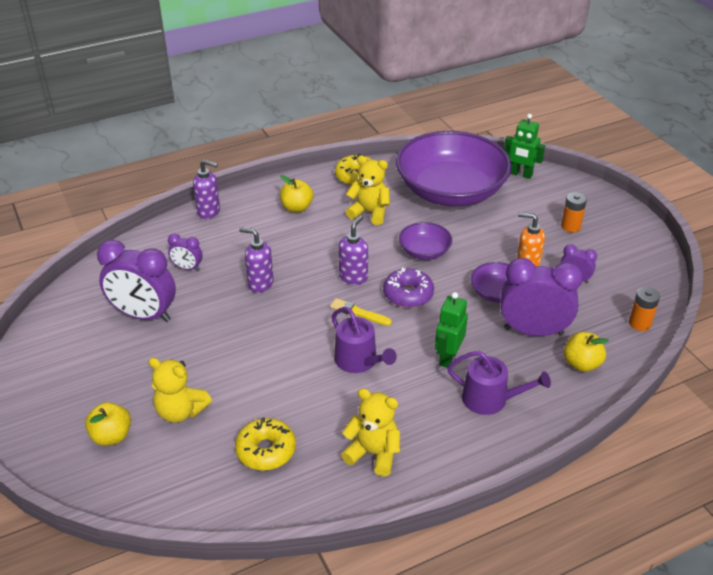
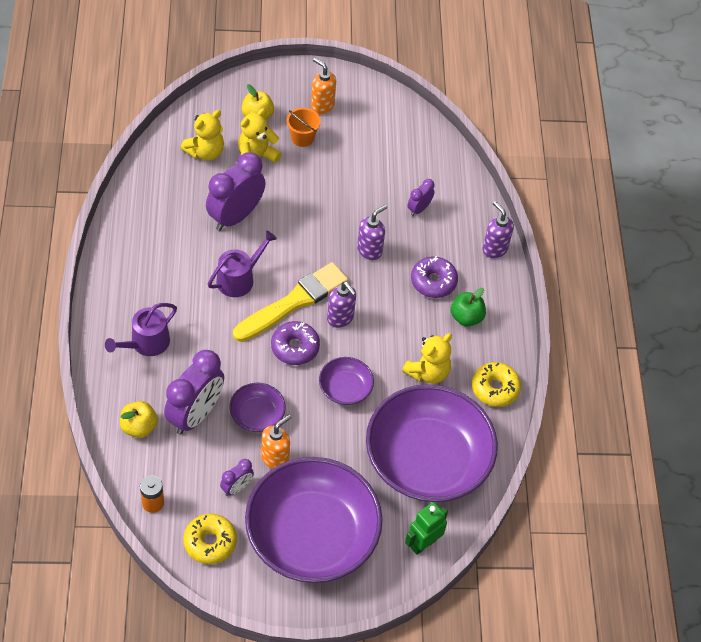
camera: 110 degrees right, 15 degrees up
(69, 385) = (322, 105): none -> orange soap dispenser
(130, 383) = (302, 138): none -> orange bucket
(144, 315) = (374, 165): purple clock -> purple clock (235, 216)
(209, 212) = (494, 249): purple soap dispenser -> purple soap dispenser turned 105 degrees clockwise
(266, 450) = (190, 191): yellow donut -> yellow donut (210, 542)
(271, 235) = (433, 281): none -> purple donut
(297, 208) = (466, 317): yellow apple -> green apple
(358, 313) = (293, 302): yellow brush -> yellow brush, size x2.21
(359, 361) = (239, 279): purple watering can -> purple watering can turned 150 degrees clockwise
(373, 453) = (146, 248): yellow teddy bear -> yellow teddy bear (205, 152)
(448, 357) = (205, 338): green robot -> none
(570, 226) = (312, 535): orange battery -> purple bowl

